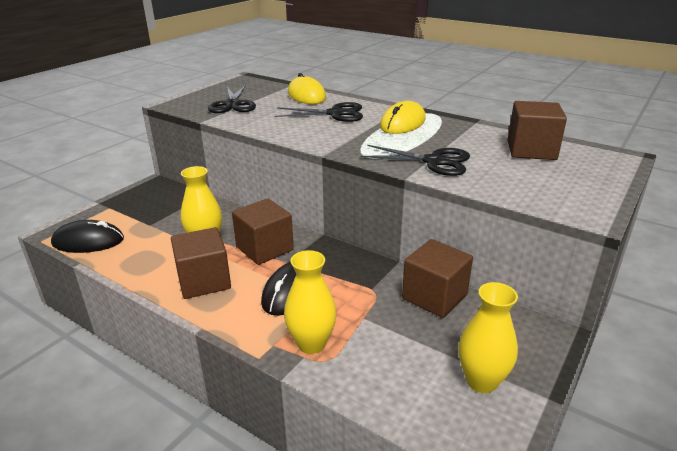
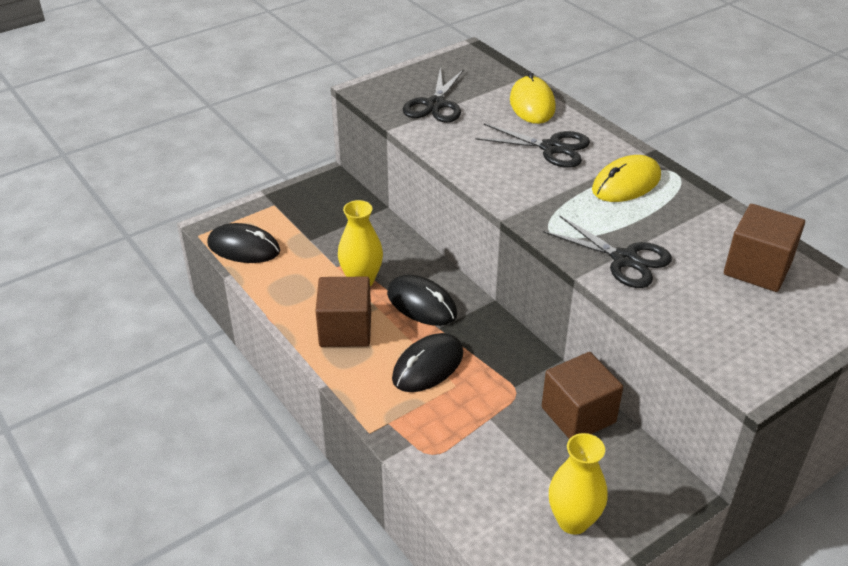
camera: 20 degrees right, 10 degrees up
(264, 248) = (421, 304): brown cube -> black mouse
(311, 343) = (425, 432): yellow vase -> none

